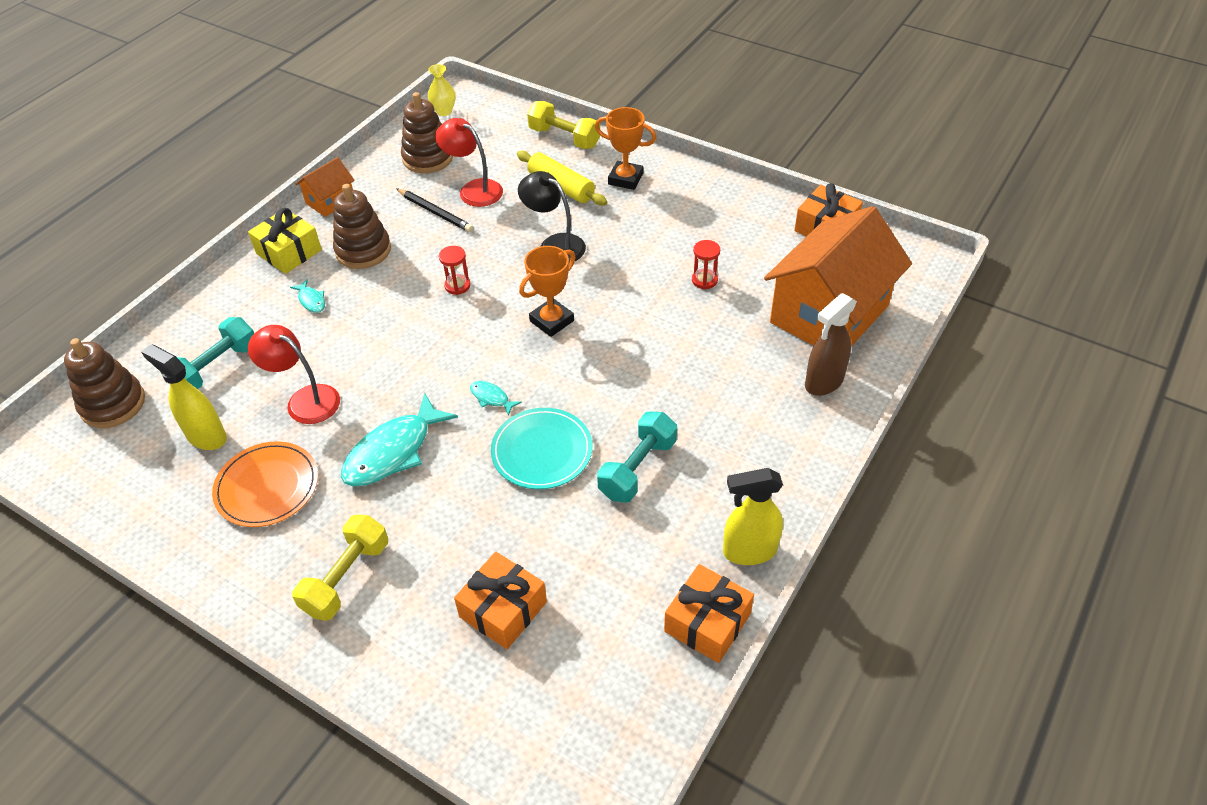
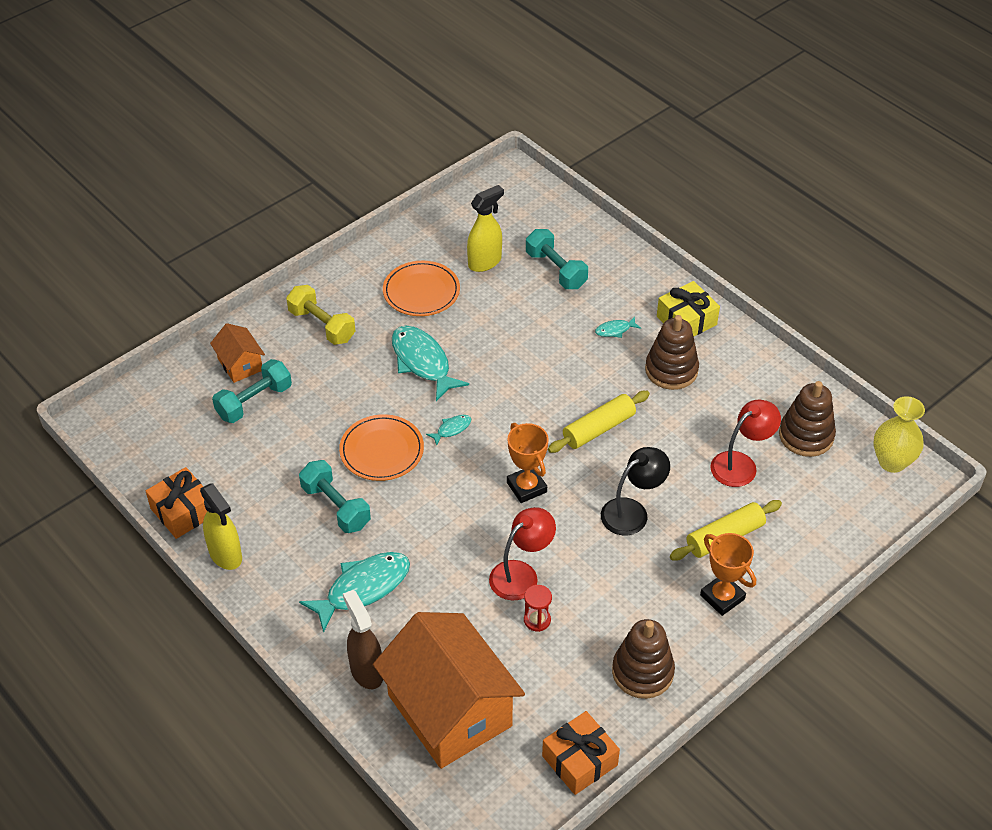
camera: 105 degrees right, 0 degrees up
(113, 404) = (540, 215): brown stacking toy -> brown stacking toy (642, 672)
(305, 400) = (499, 317): red lamp -> red lamp (521, 574)
(330, 201) = (754, 354): orange house -> orange house (240, 364)
(435, 212) = (712, 429): black pencil -> none
(444, 111) = (892, 462): yellow vase -> yellow vase, size x1.52
(457, 286) = (598, 429): red hourglass -> yellow rolling pin
(503, 609) = (254, 402): orange gift -> turquoise dumbbell
(542, 451) = (382, 450): turquoise plate -> orange plate
(564, 138) = (814, 559): yellow dumbbell -> none
(625, 179) = (722, 597): orange trophy -> orange trophy turned 75 degrees counterclockwise
(732, 412) = (363, 588): none -> turquoise fish
(749, 551) = (226, 555): yellow spray bottle -> yellow spray bottle turned 135 degrees clockwise

